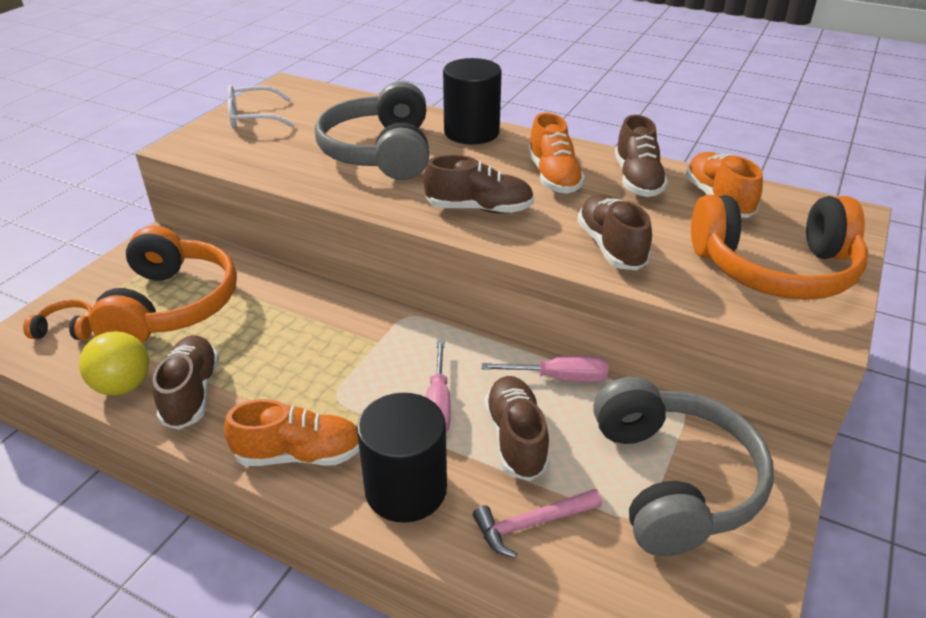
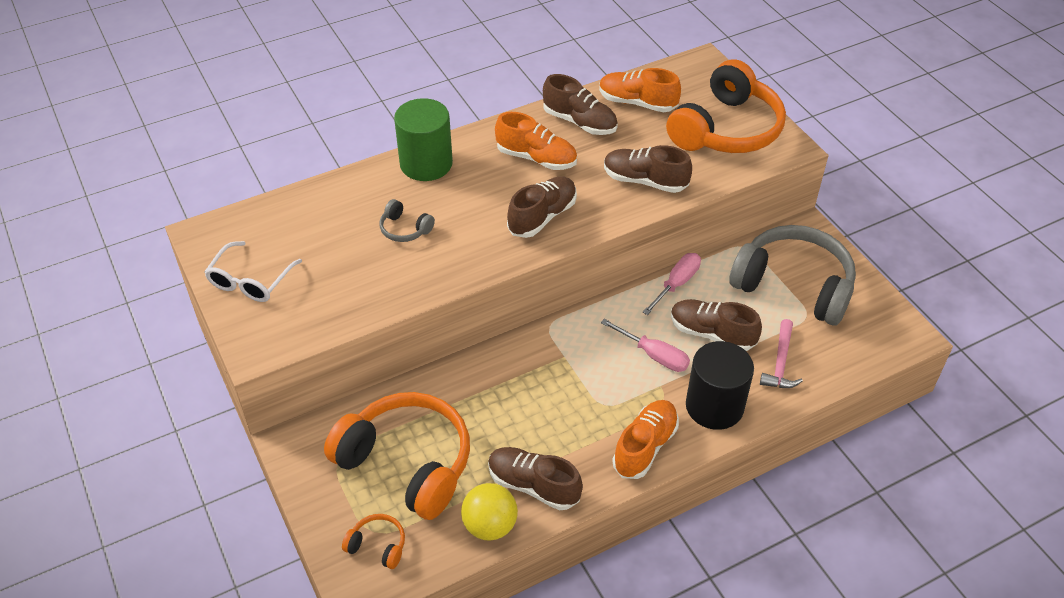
camera: 55 degrees left, 10 degrees up
(66, 329) = (377, 545): orange headphones -> orange headphones turned 75 degrees clockwise
(380, 152) = (405, 229): grey headphones -> grey headphones, size x0.42
(471, 132) = (426, 164): black cylinder -> green cylinder

